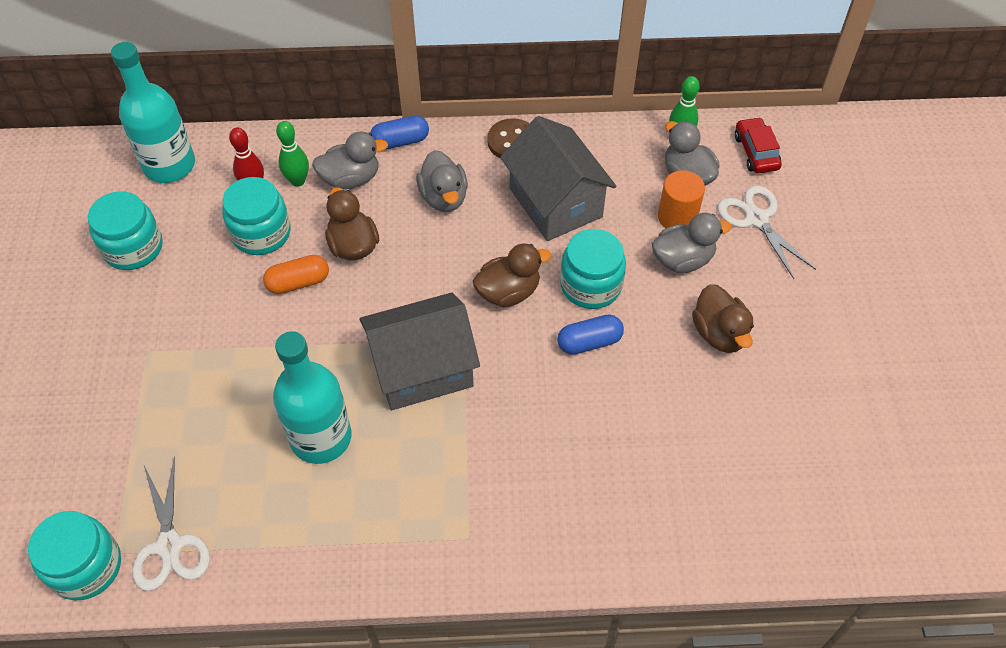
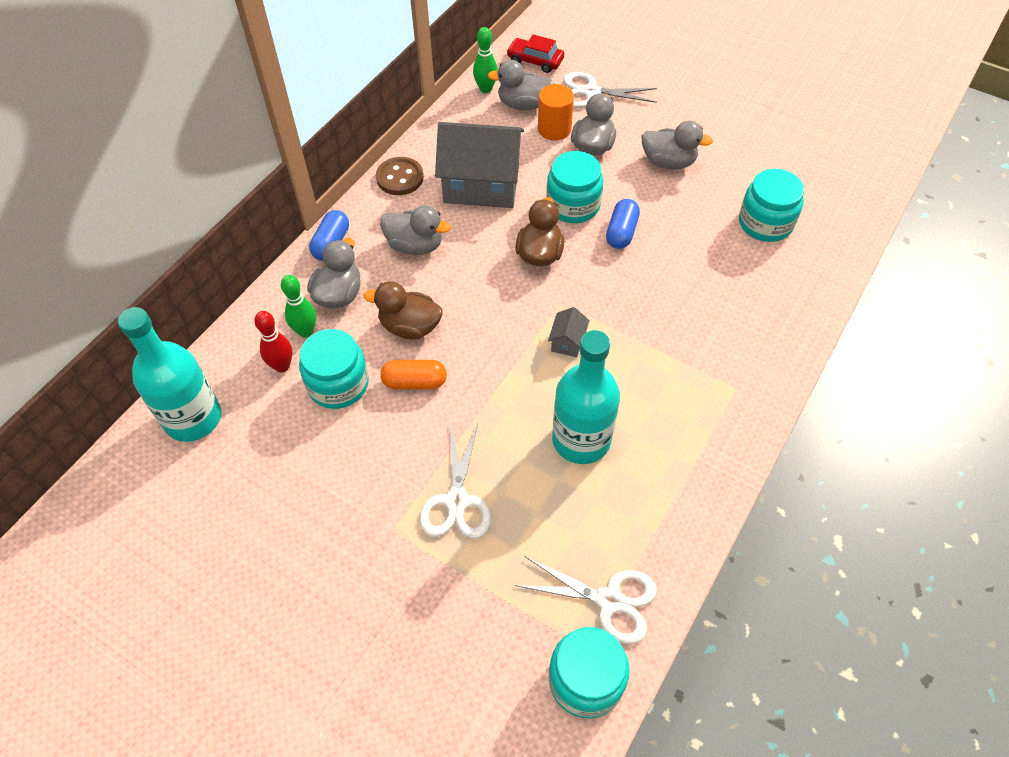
camera: 55 degrees left, 0 degrees up
(133, 247) = (263, 490): turquoise jar -> turquoise jar (765, 223)
(200, 379) = (457, 501): none -> white scissors
(298, 282) = (415, 382): orange capsule -> orange capsule turned 75 degrees clockwise
(422, 369) = (567, 341): grey house -> grey house, size x0.41
(719, 333) = (668, 162): brown duck -> grey duck

